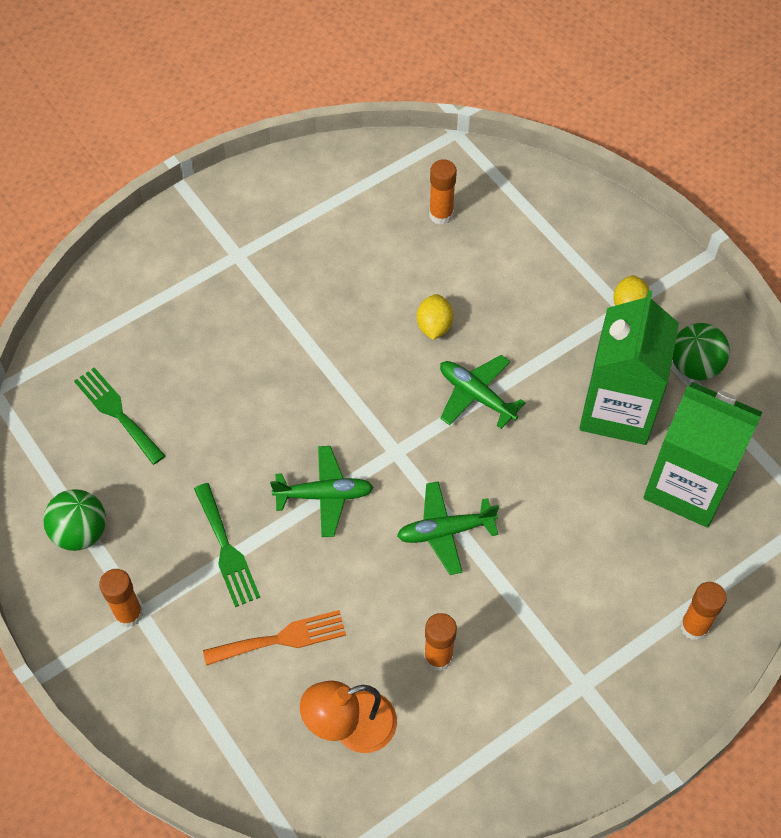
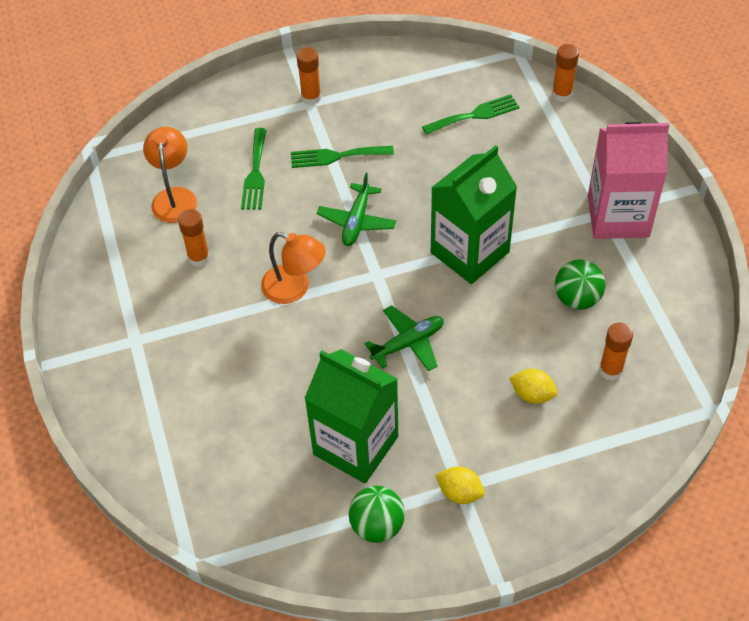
camera: 110 degrees right, 5 degrees down
(80, 532) = (383, 82): green ball -> green ball (577, 298)
(239, 242) = (618, 216): none -> pink carton
(282, 639) = (255, 173): orange fork -> green fork
(434, 326) = (488, 332): yellow lemon -> yellow lemon (532, 394)
(445, 531) = (294, 288): green plane -> orange lamp
(688, 486) = (262, 473): green carton -> green carton (470, 252)
(694, 627) = (141, 430): orange glue stick -> orange glue stick (562, 94)

